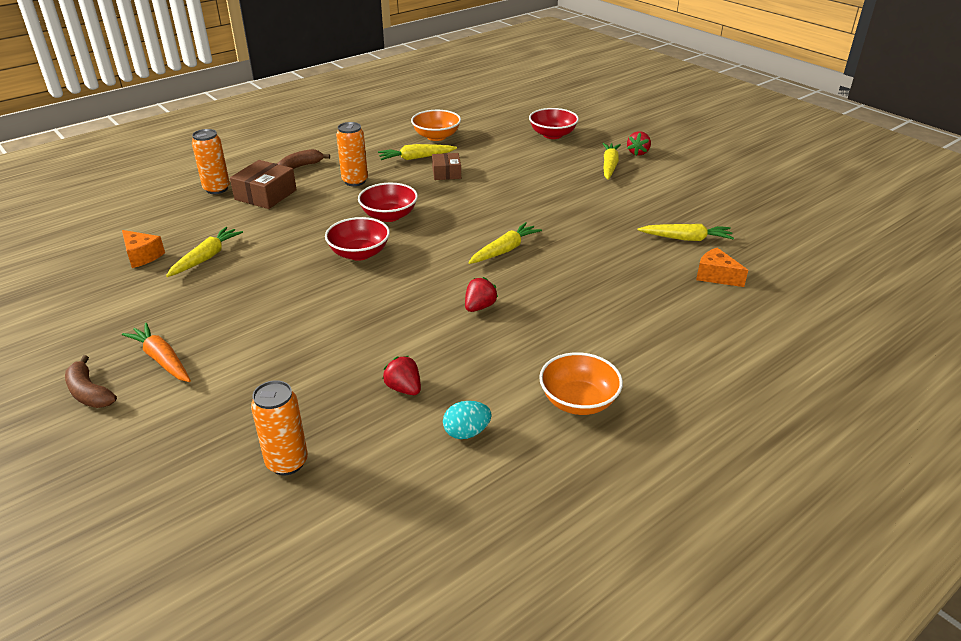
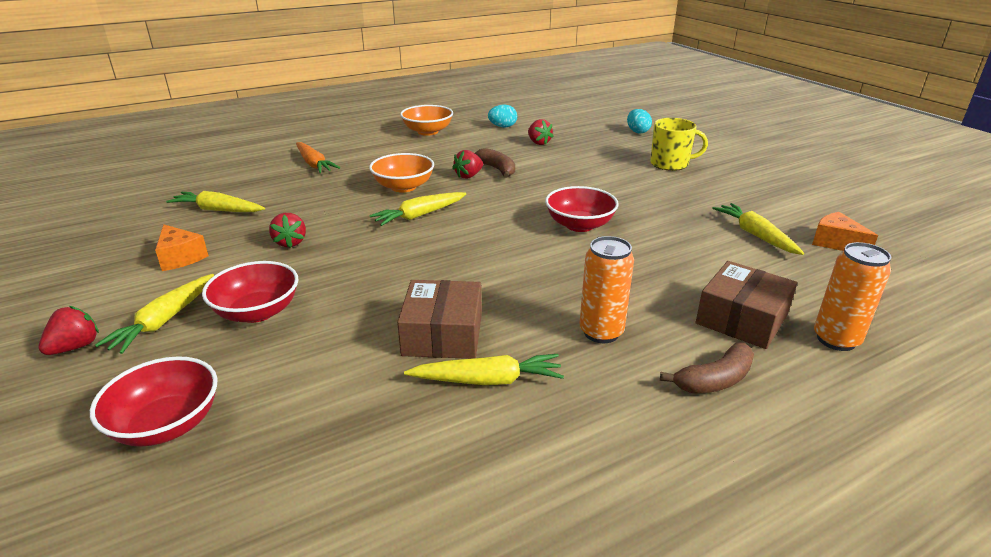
camera: 170 degrees left, 5 degrees down
(89, 393) = (760, 155): brown banana -> brown banana (497, 169)
(162, 359) = (724, 166): orange carrot -> orange carrot (314, 164)
(206, 257) = (755, 235): yellow carrot -> yellow carrot turned 120 degrees clockwise
(231, 356) = (670, 164): none -> yellow mug
(243, 442) = (637, 132): none -> turquoise egg
(287, 462) = (607, 125): orange can -> none
(389, 216) = (545, 266): red bowl -> red bowl (257, 312)
(436, 136) = (426, 452): orange bowl -> orange bowl (403, 187)
(446, 173) = (443, 334): brown box -> brown box, size x1.54
(590, 216) = (290, 242): none -> red strawberry
(716, 276) = (241, 180): orange cheese -> orange cheese (180, 257)

